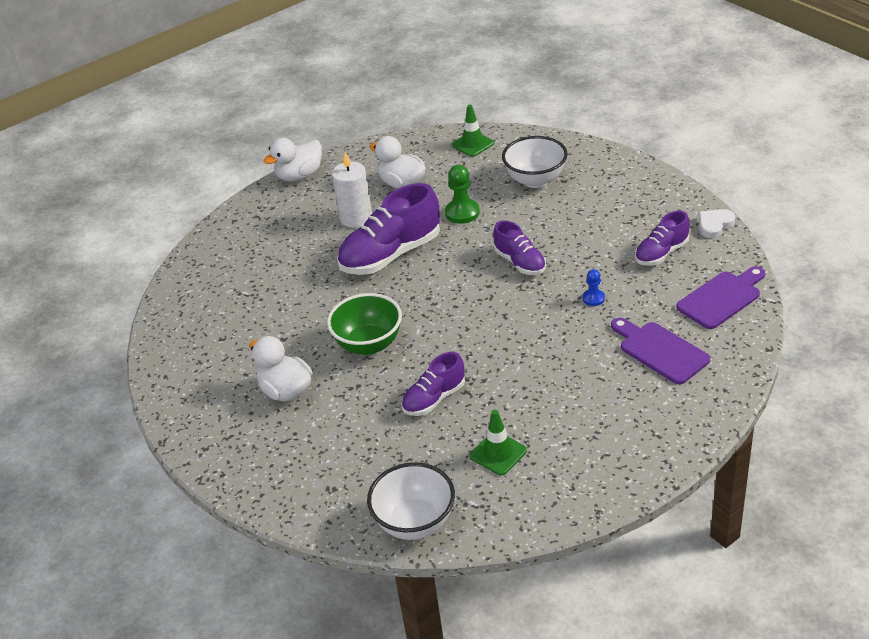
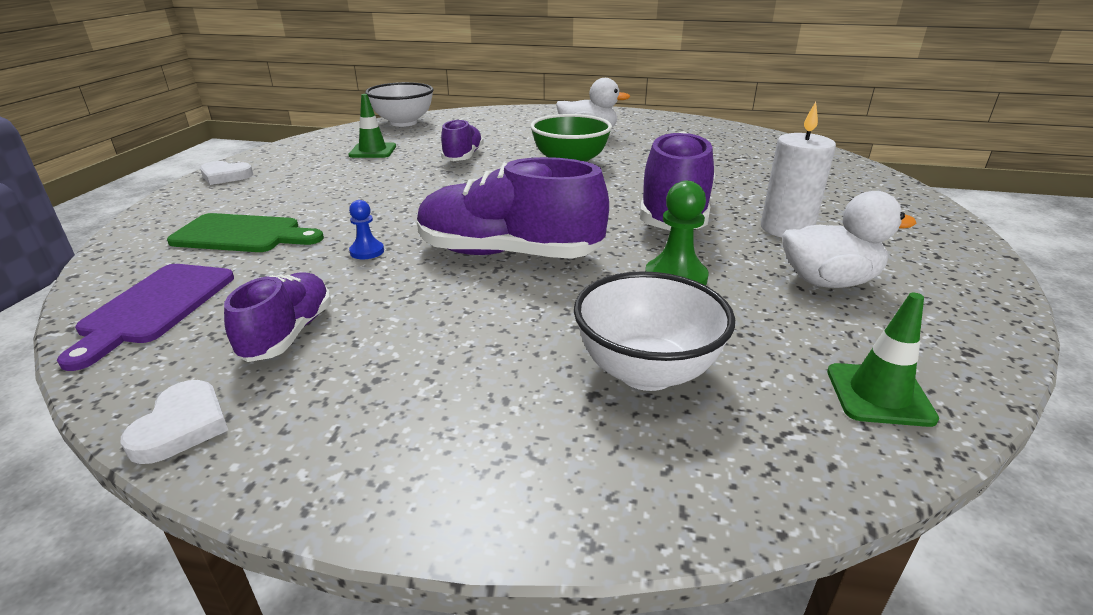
camera: 135 degrees right, 10 degrees down
(299, 176) = (961, 242): white duck -> none
(520, 262) = (508, 254): purple shoe -> purple shoe, size x1.75
(650, 460) = (225, 176): none -> white heart
(660, 351) = (242, 235): purple cutting board -> green cutting board

